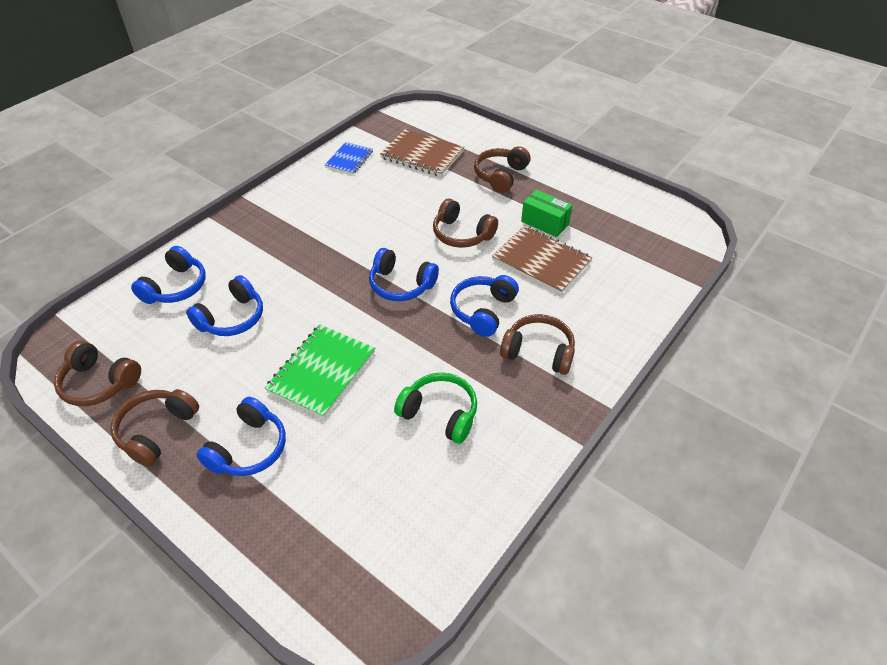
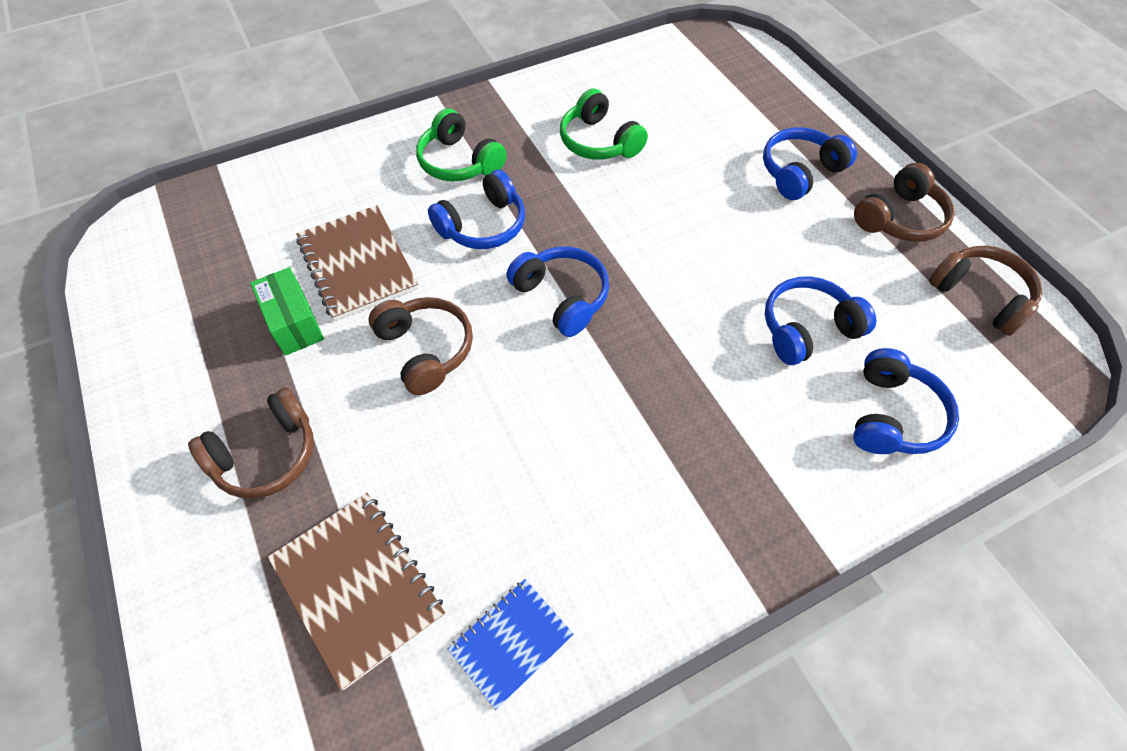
camera: 155 degrees left, 10 degrees up
(176, 287) = (892, 416): blue headphones -> blue headphones turned 150 degrees clockwise
(322, 372) = (705, 220): green notebook -> none
(538, 351) = (459, 162): brown headphones -> green headphones

